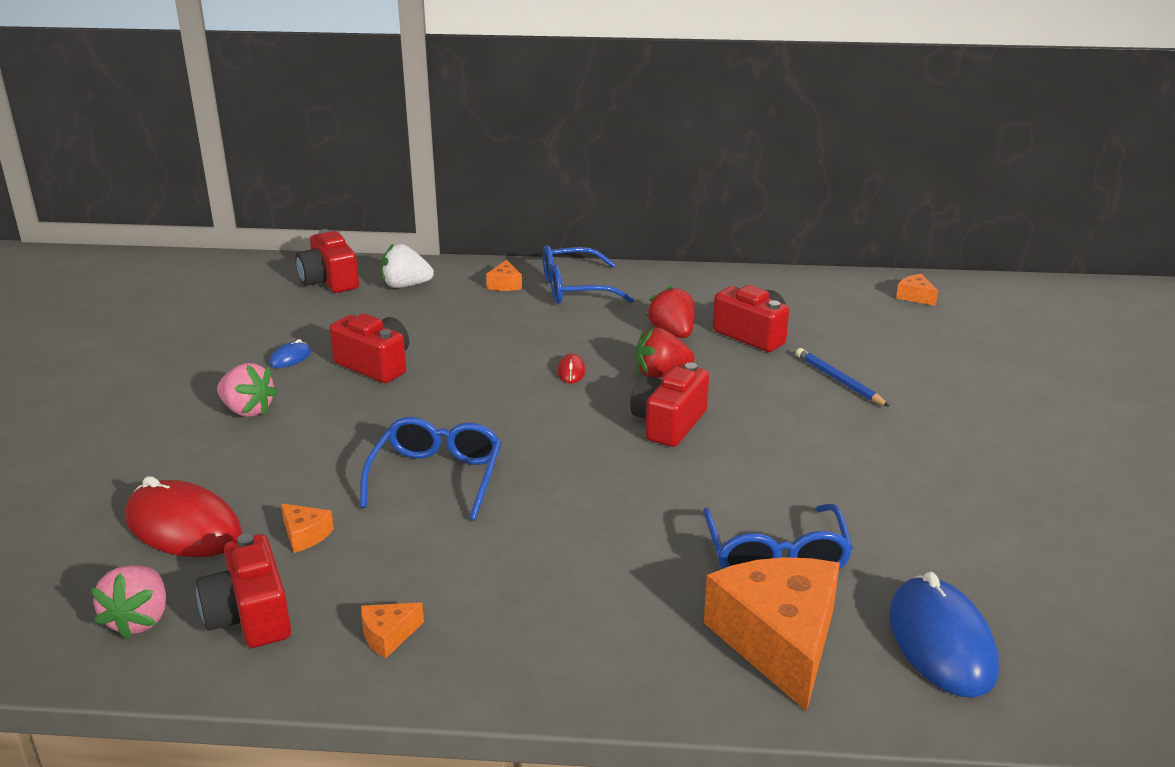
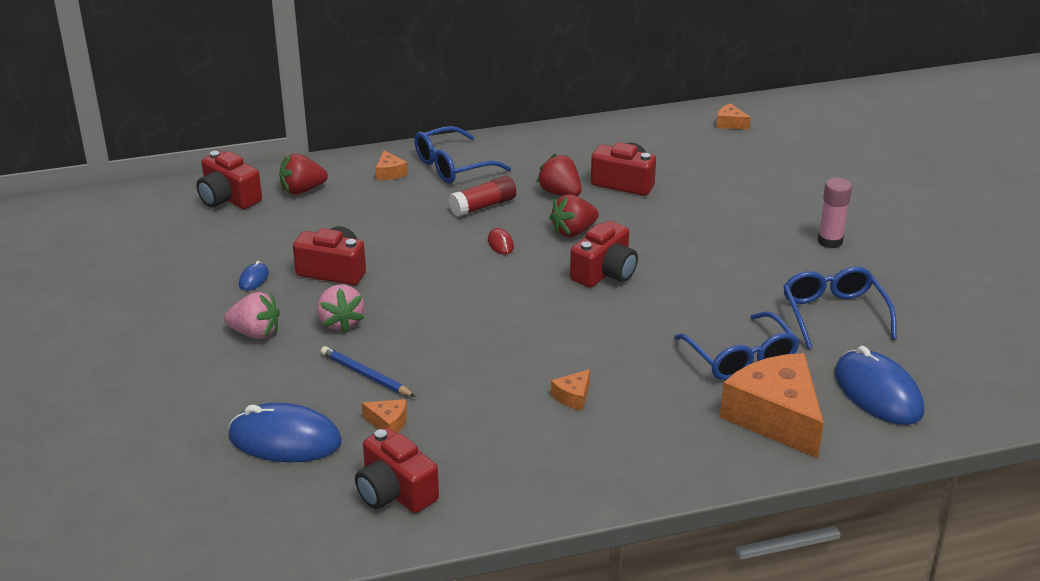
camera: 20 degrees left, 5 degrees up
(139, 620) = (312, 515): pink strawberry -> pink strawberry (341, 322)
(183, 527) = (285, 439): red mouse -> blue mouse
(388, 636) = (508, 480): orange cheese -> orange cheese (573, 397)
(405, 285) = (302, 190): white strawberry -> red strawberry
(436, 477) = (456, 355): blue glasses -> blue glasses (834, 314)
(579, 331) = (483, 206): none -> red glue stick
(668, 423) = (605, 272): red camera -> red camera turned 150 degrees counterclockwise
(838, 380) = (711, 210): blue pencil -> blue pencil (365, 375)
(972, 441) = (830, 241): none -> pink glue stick

